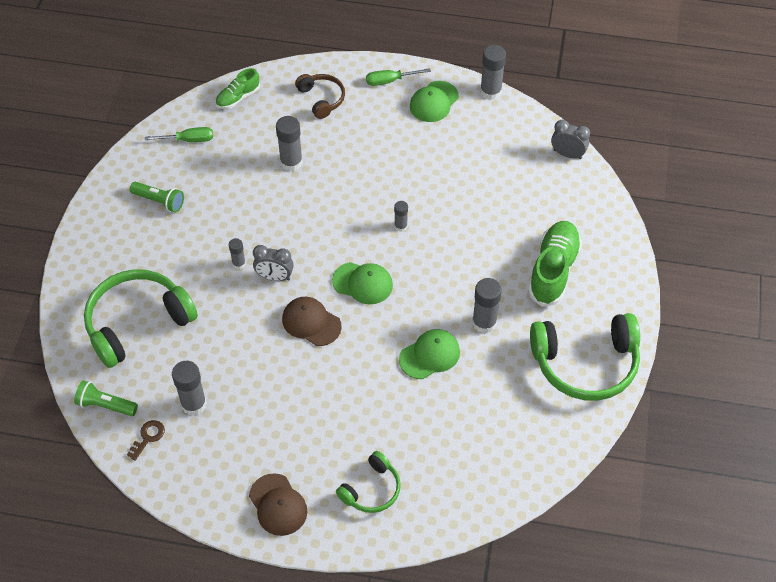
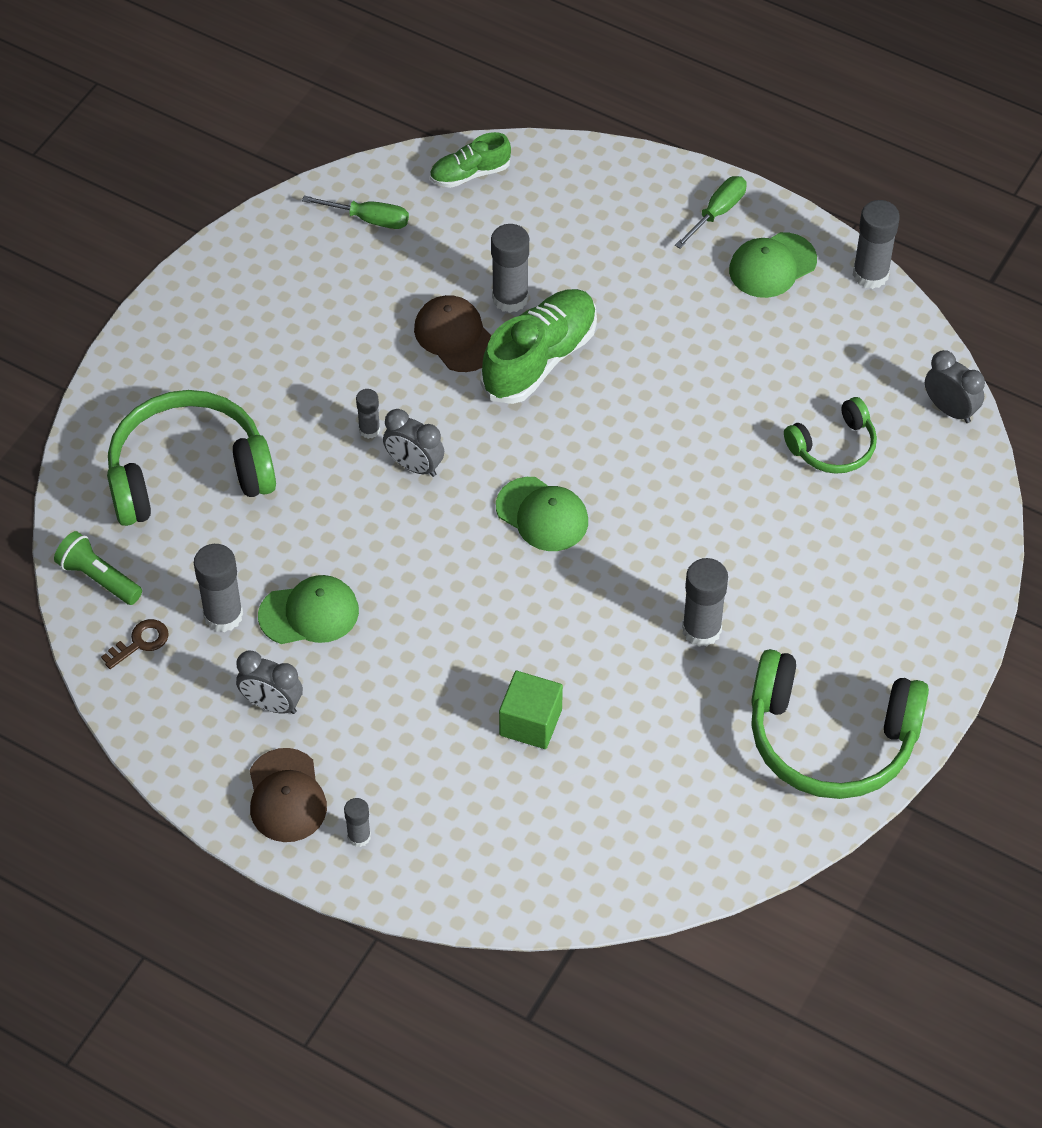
camera: 20 degrees right, 0 degrees up
(159, 201) = (289, 301): green flashlight -> none
(246, 450) = (272, 704): none -> grey clock
(311, 322) = (441, 550): brown cap -> brown cap (455, 336)
(322, 99) = (598, 212): brown headphones -> none
(371, 490) = (429, 818): green headphones -> green headphones (834, 447)
(390, 81) = (717, 212): green screwdriver -> green screwdriver turned 120 degrees clockwise
(400, 226) = (636, 445): grey glue stick -> grey glue stick (359, 836)
(408, 410) = (530, 722): none -> green cube
(429, 355) = (597, 653): green cap -> green cap (309, 613)
(553, 270) = (844, 583): green shoe -> green shoe (540, 359)

